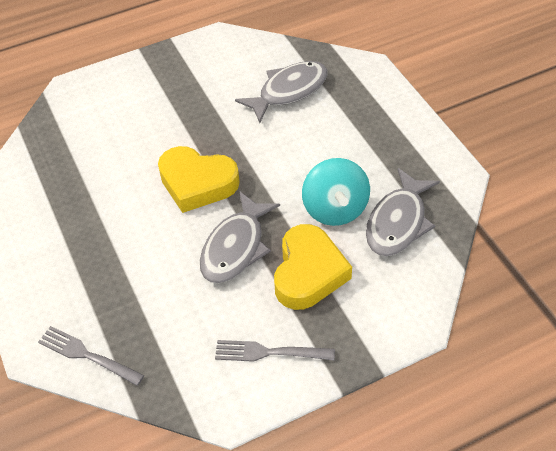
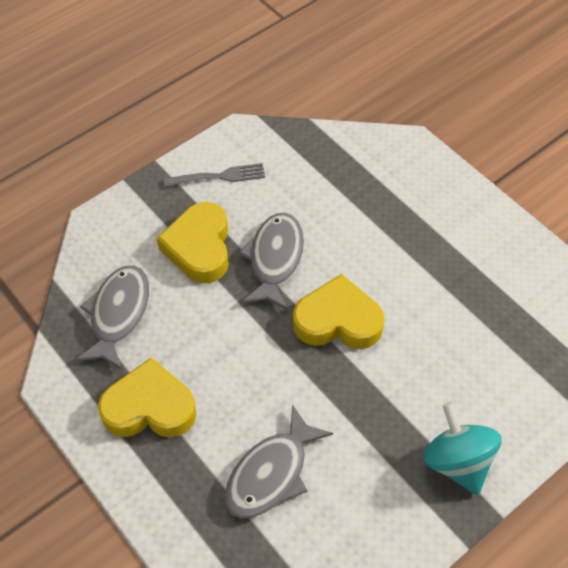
camera: 165 degrees right, 5 degrees up
(87, 355) = (368, 148): grey fork -> none
(335, 209) = (185, 317): turquoise spinning top -> turquoise spinning top (457, 462)
(376, 145) = (149, 407): none -> yellow heart

